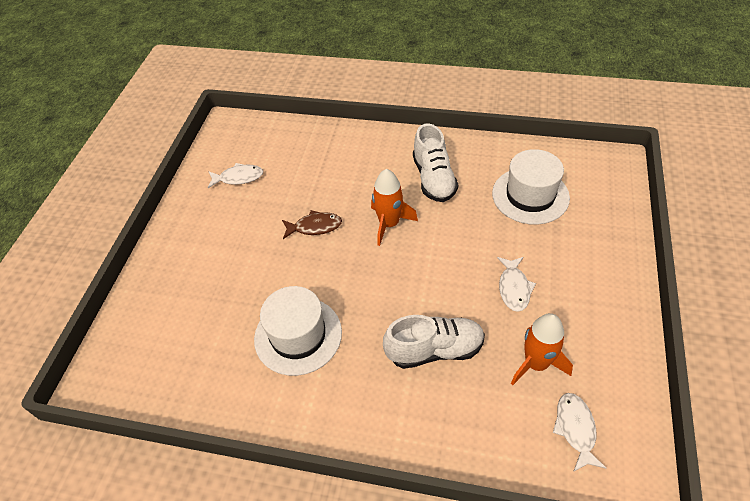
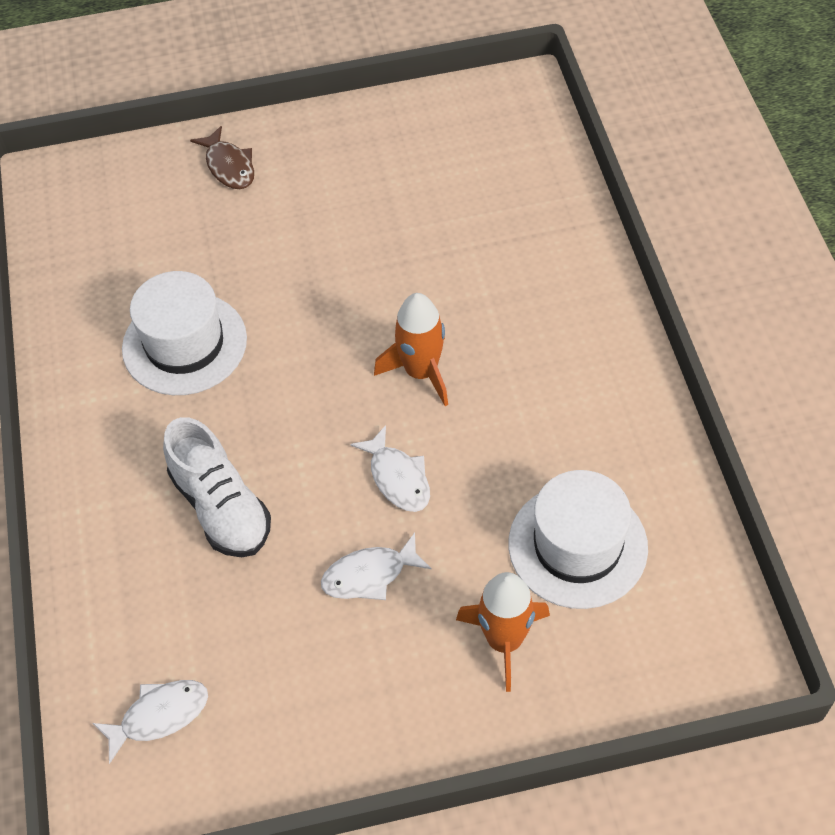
camera: 65 degrees right, 5 degrees up
(238, 178) = (422, 155): white fish -> white fish (397, 478)
(315, 227) = (373, 284): brown fish -> brown fish (229, 166)
(434, 179) = (546, 396): white shoe -> none
(536, 363) = (246, 640): orange rocket -> orange rocket (504, 640)

